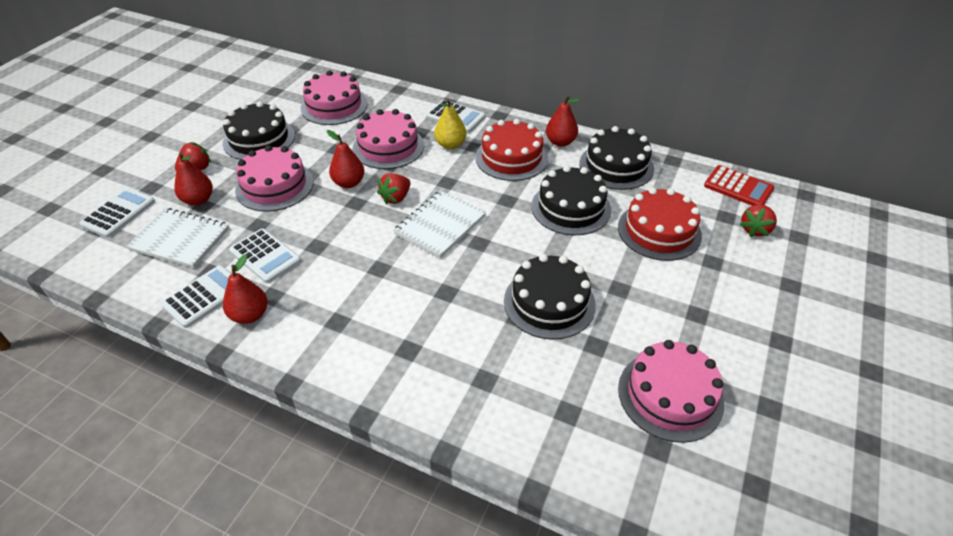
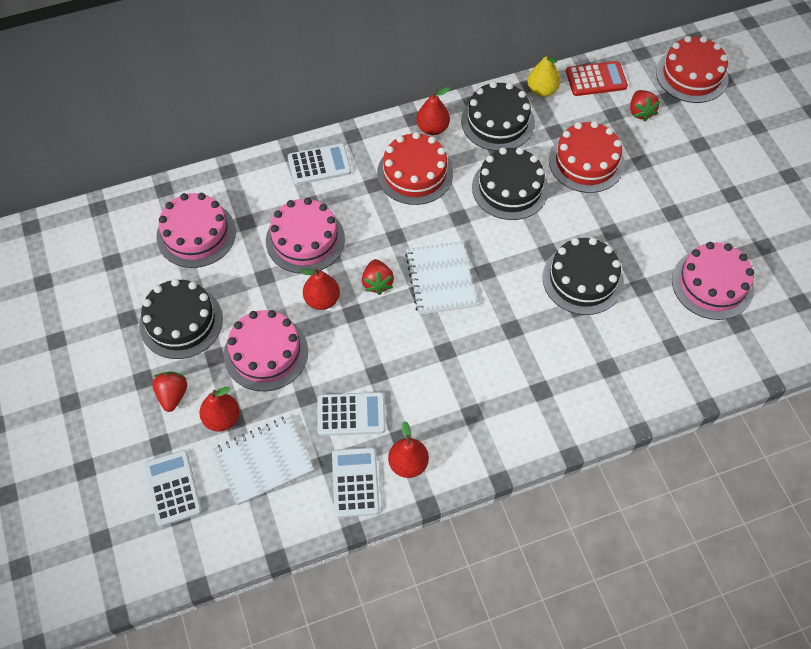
camera: 45 degrees left, 15 degrees up
(450, 145) = (352, 197): yellow pear -> yellow pear (542, 90)
(842, 235) = (692, 75): none -> red cake

